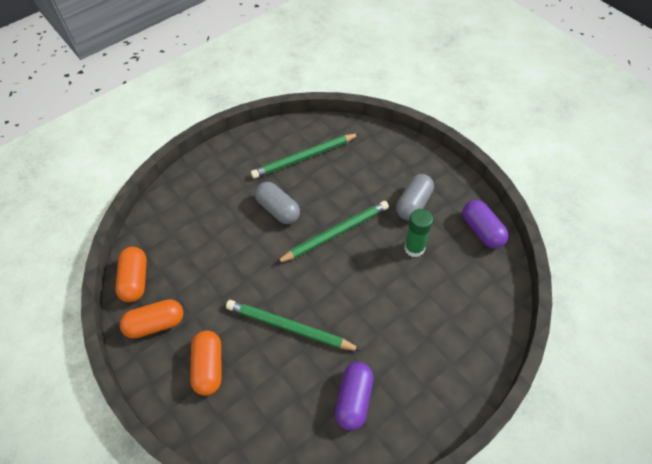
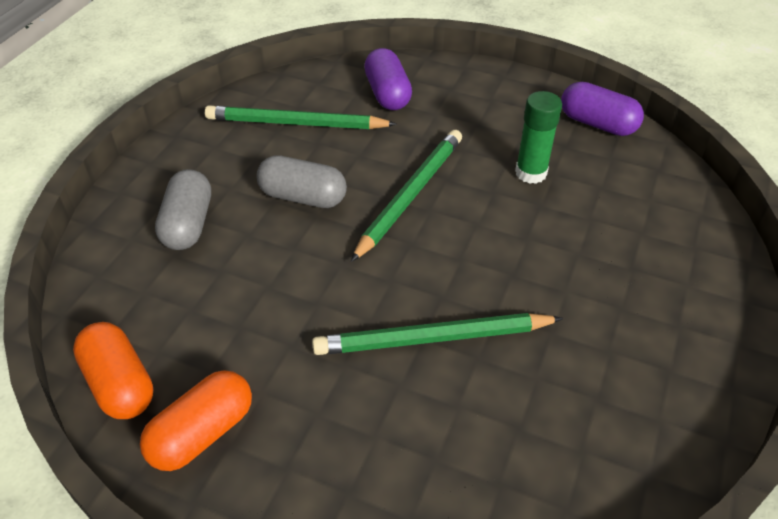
camera: 30 degrees left, 10 degrees down
(209, 367) = (343, 453): orange capsule -> none
(304, 157) = (296, 123): green pencil -> green pencil turned 60 degrees clockwise
(354, 399) = (600, 389): purple capsule -> purple capsule (387, 94)
(413, 204) = (489, 125): grey capsule -> grey capsule (188, 224)

